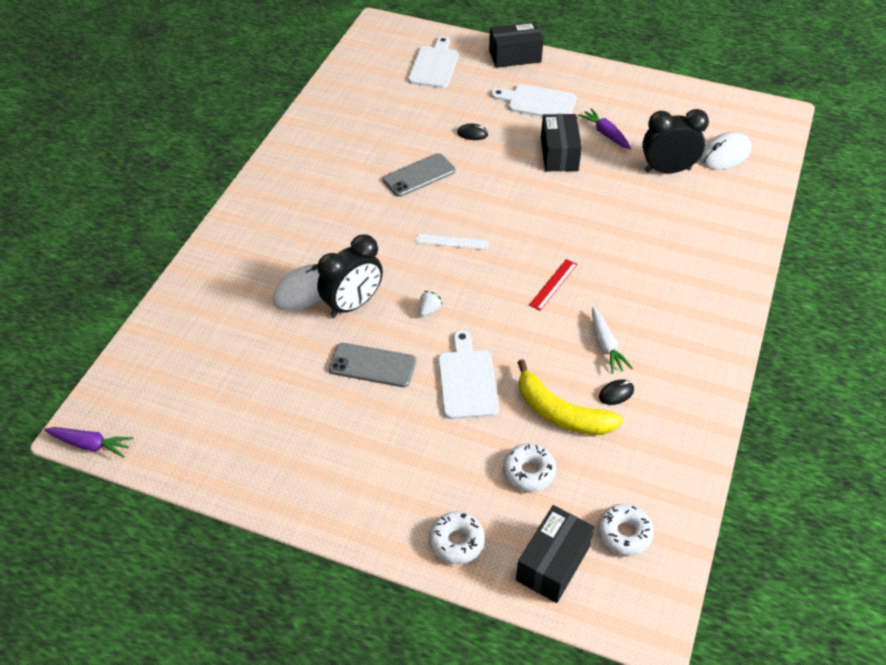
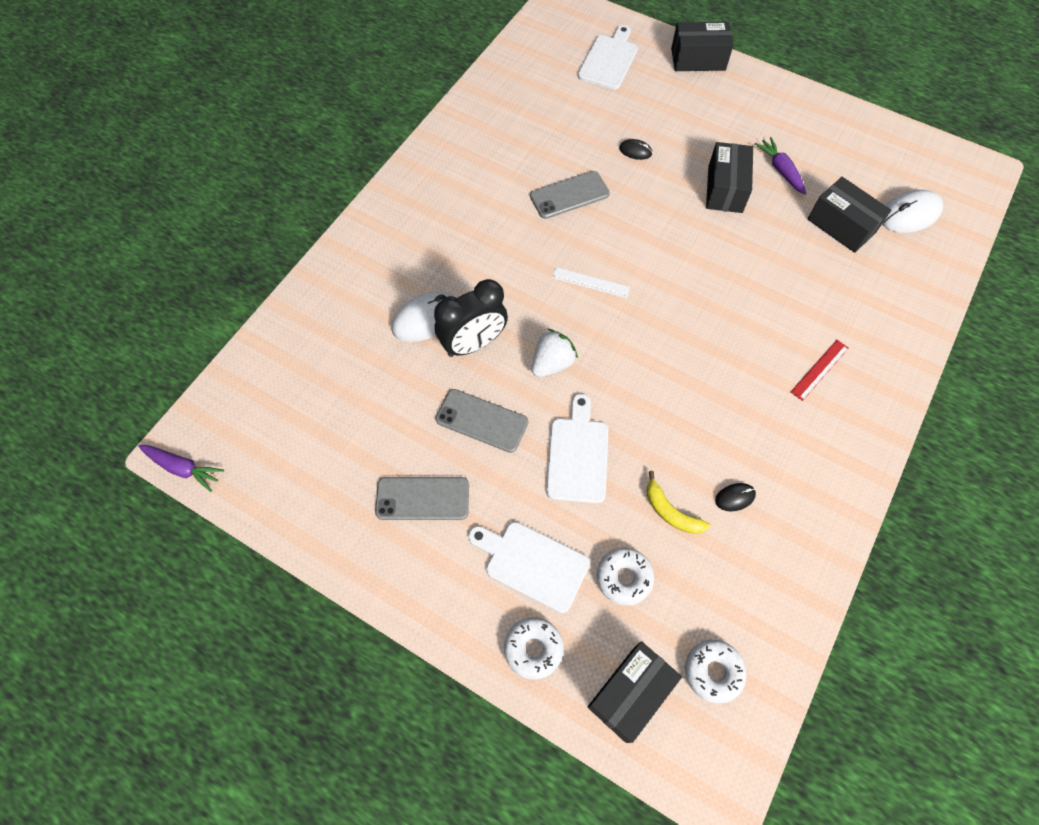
camera: 10 degrees right, 15 degrees up
(329, 436) = (422, 498): none -> grey phone
(429, 310) = (552, 363): white strawberry -> white strawberry, size x1.71
(538, 102) = (713, 121): white cutting board -> white cutting board (532, 564)
(553, 284) = (690, 351): red ruler -> red ruler (819, 370)
(560, 413) = (670, 511): yellow banana -> yellow banana, size x0.61
(606, 346) = (734, 437): white carrot -> none
(667, 170) = (841, 225): black clock -> black box

